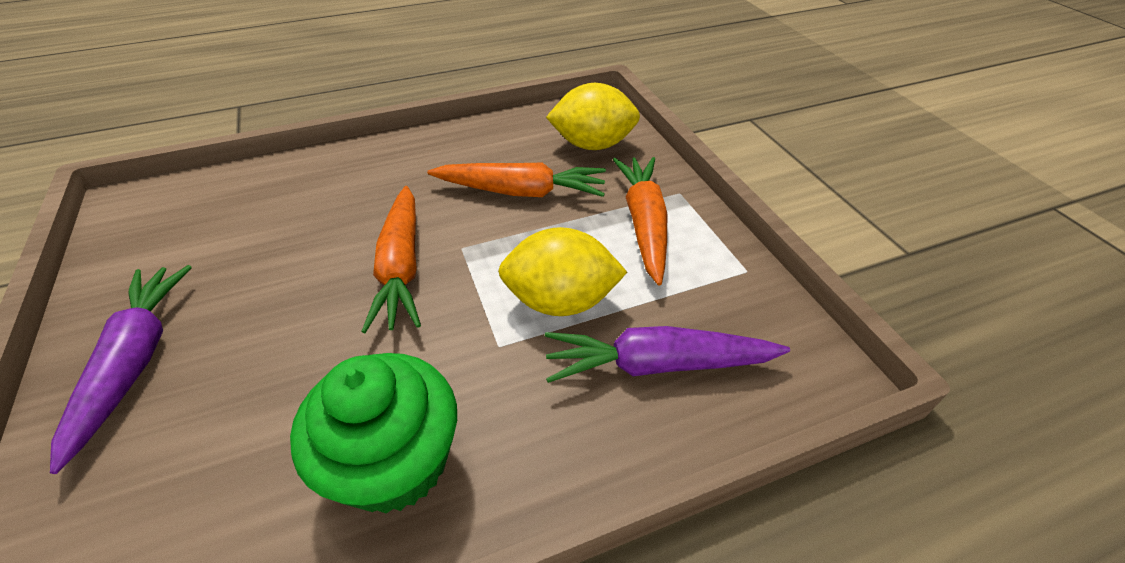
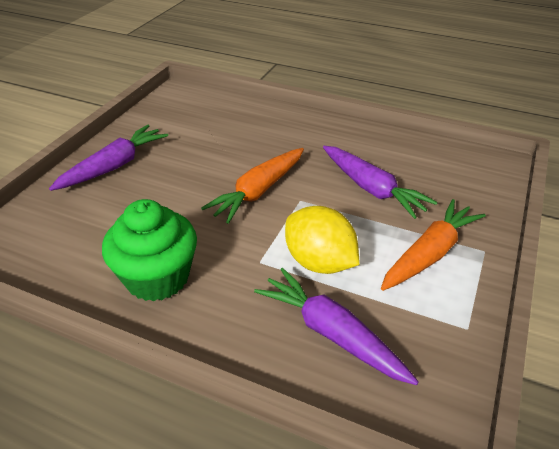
camera: 45 degrees right, 5 degrees down
(521, 192) = (372, 189): orange carrot -> purple carrot
(592, 145) = (458, 185): yellow lemon -> none

